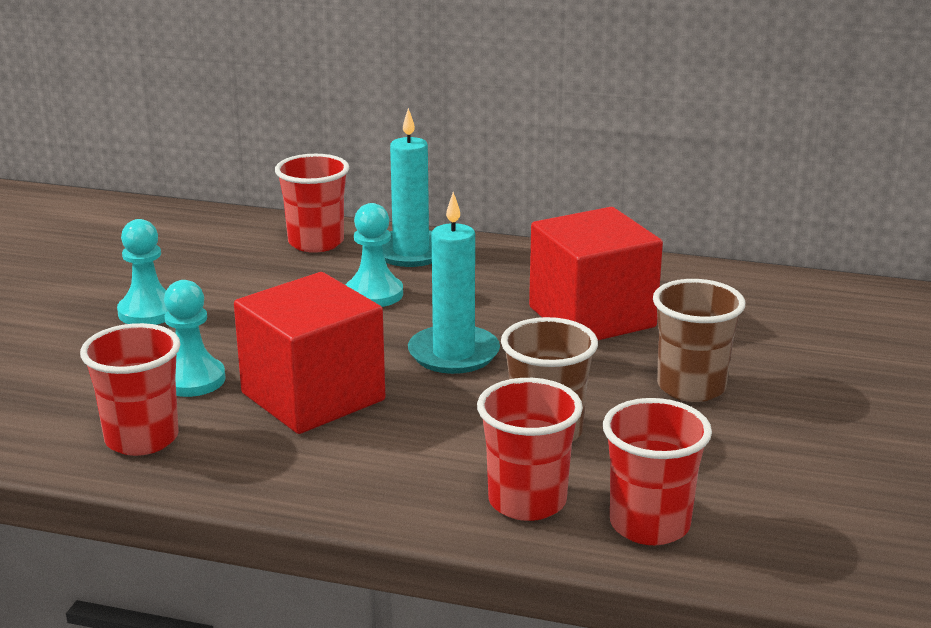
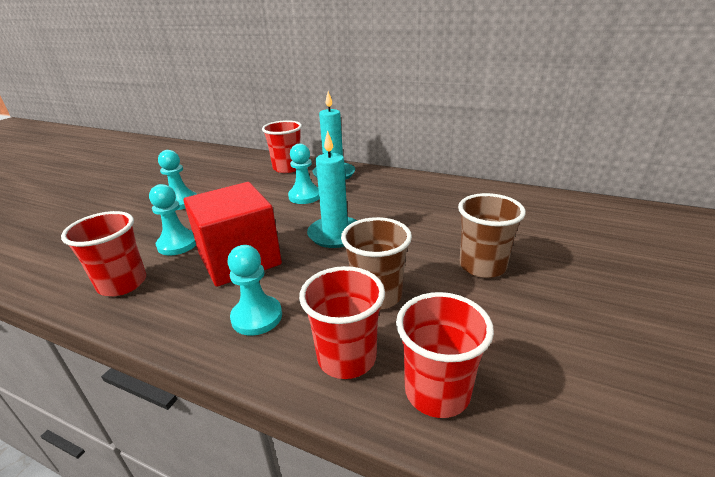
camera: 10 degrees right, 5 degrees up
(382, 467) = (257, 317): none -> turquoise pawn
(592, 317) = (425, 214): red cube -> none

